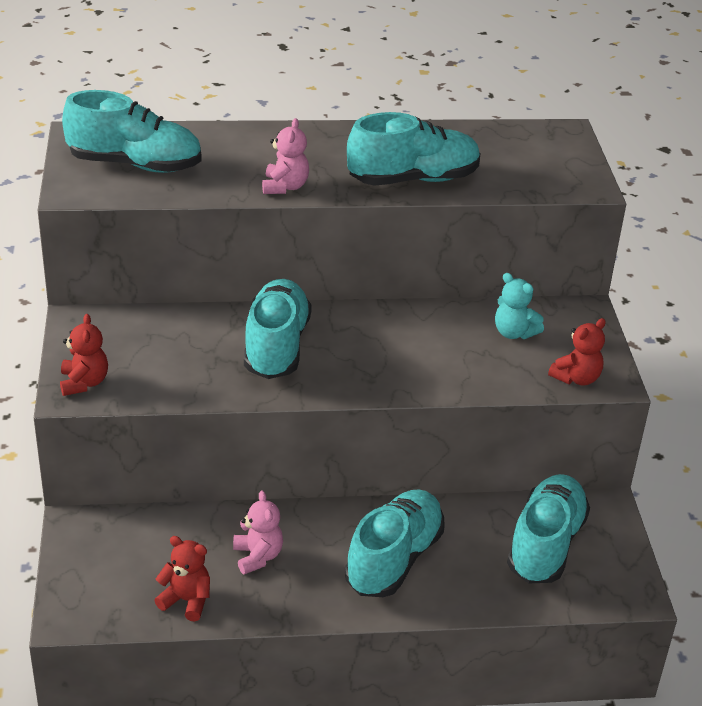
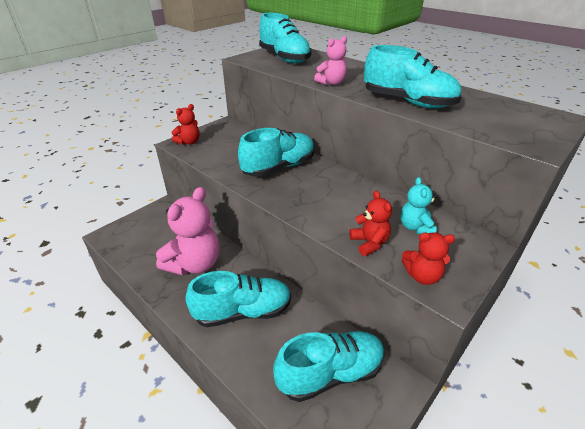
camera: 50 degrees right, 0 degrees up
(186, 600) = (144, 260): red teddy bear -> red teddy bear (369, 243)
(257, 556) = (195, 264): pink teddy bear -> pink teddy bear, size x1.96

